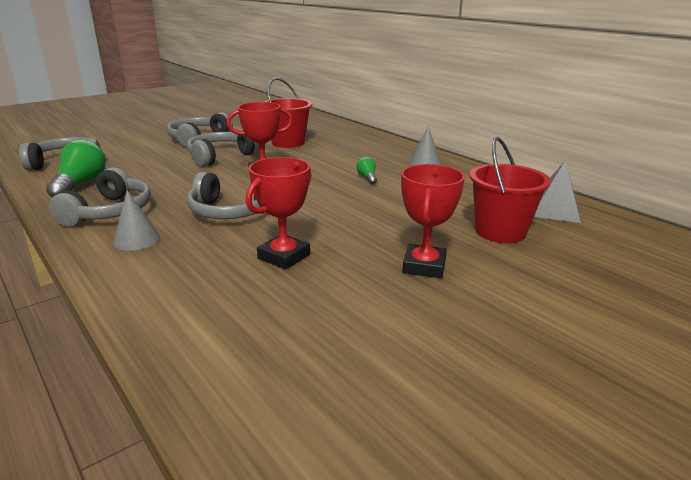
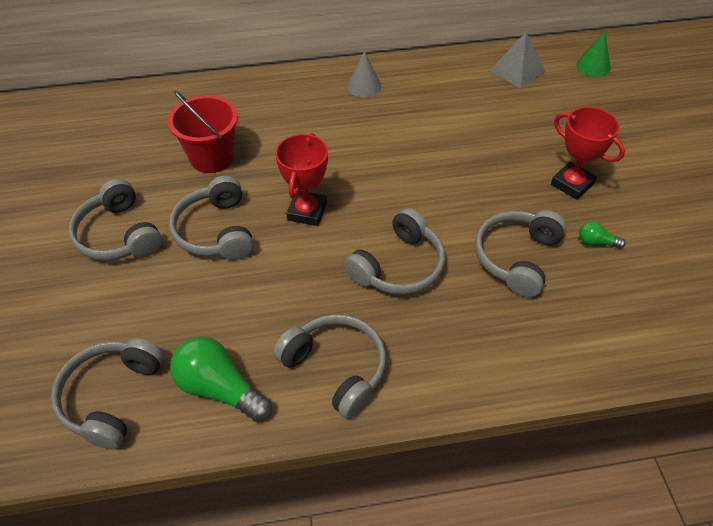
camera: 60 degrees left, 25 degrees up
(136, 240) = (426, 354): grey cone -> none
(284, 257) = (517, 258): red trophy -> grey headphones
(367, 177) = (375, 140): green light bulb -> green light bulb (596, 242)
(500, 231) = (538, 118): red bucket -> none
(643, 245) = (593, 66): none -> green cone

